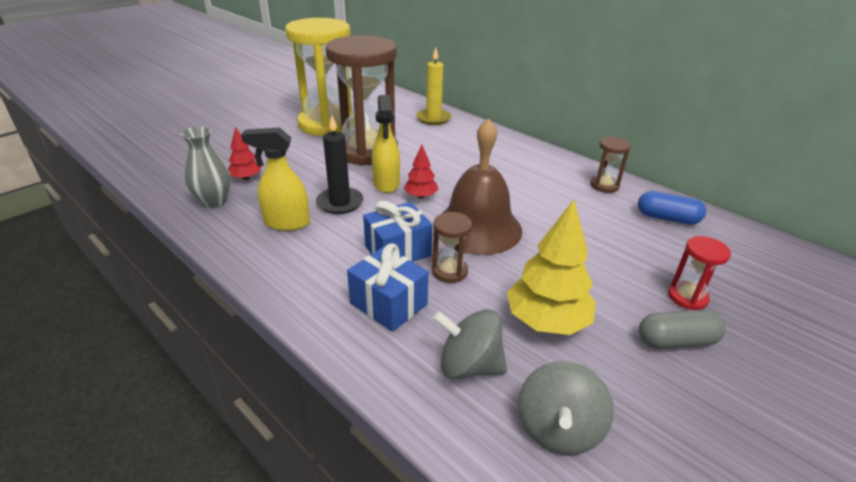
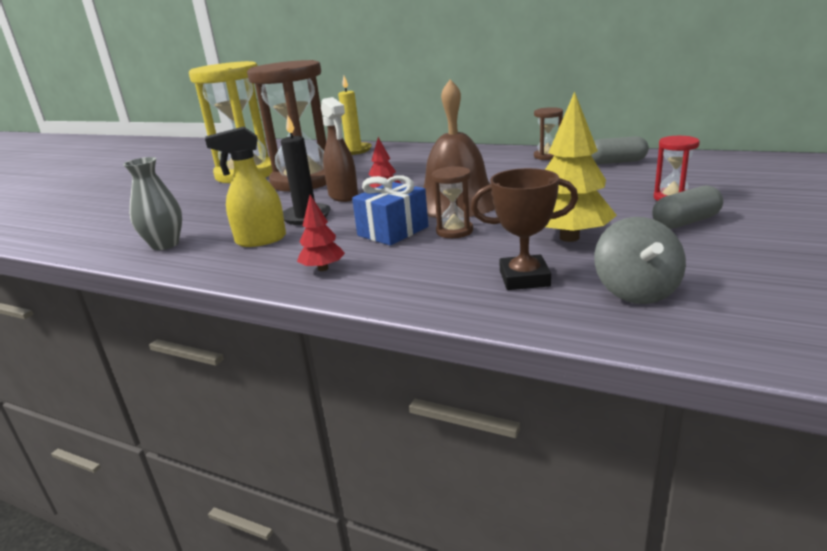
camera: 15 degrees left, 10 degrees down
(246, 178) = (188, 223): red tree -> red tree (323, 268)
(386, 184) = (343, 196): yellow spray bottle -> brown spray bottle
(388, 304) = (414, 263): blue gift -> none
(469, 365) = (524, 278): grey spinning top -> brown trophy
(667, 218) = (616, 162): blue capsule -> grey capsule

